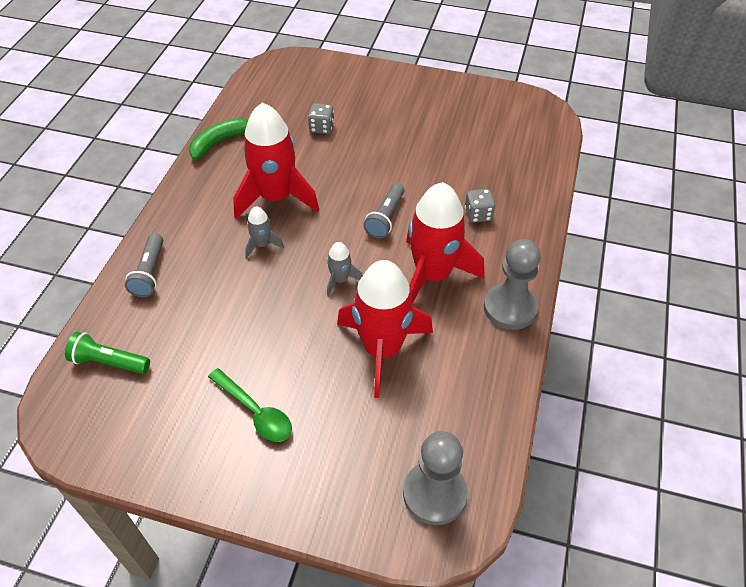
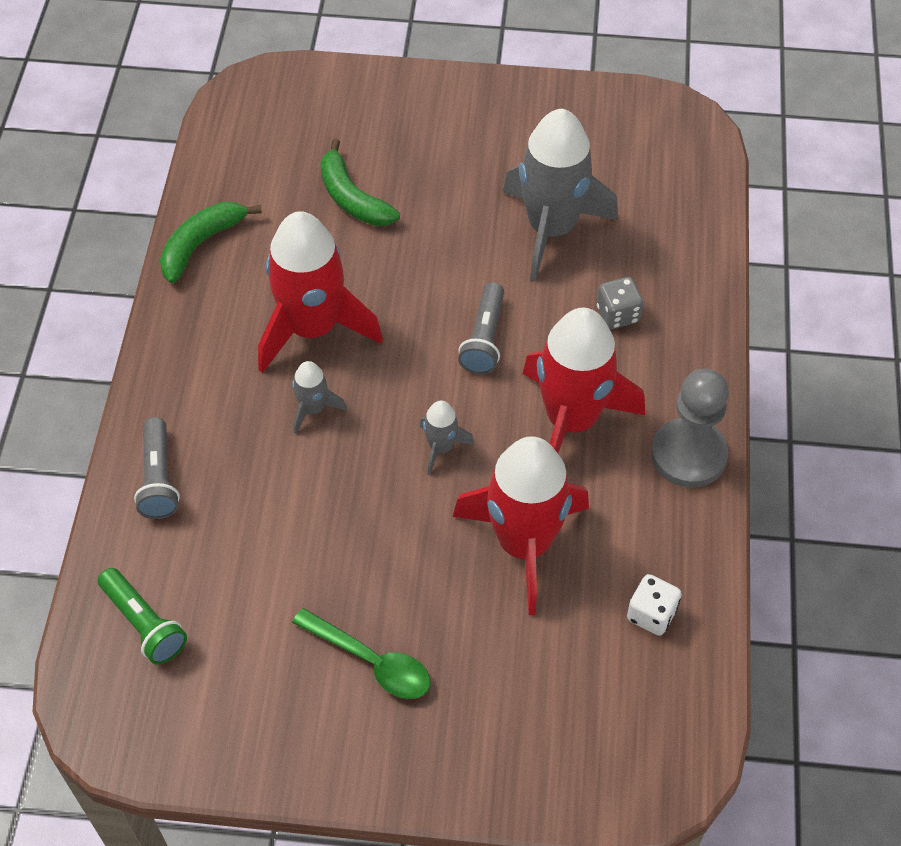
camera: 10 degrees left, 5 degrees up
(109, 362) = (144, 623): green flashlight -> green flashlight turned 135 degrees counterclockwise
(321, 128) = (352, 198): grey dice -> green banana
(434, 494) = (636, 732): grey pawn -> none
(444, 160) = (551, 229): none -> grey rocket
(463, 410) = (651, 614): none -> white dice

